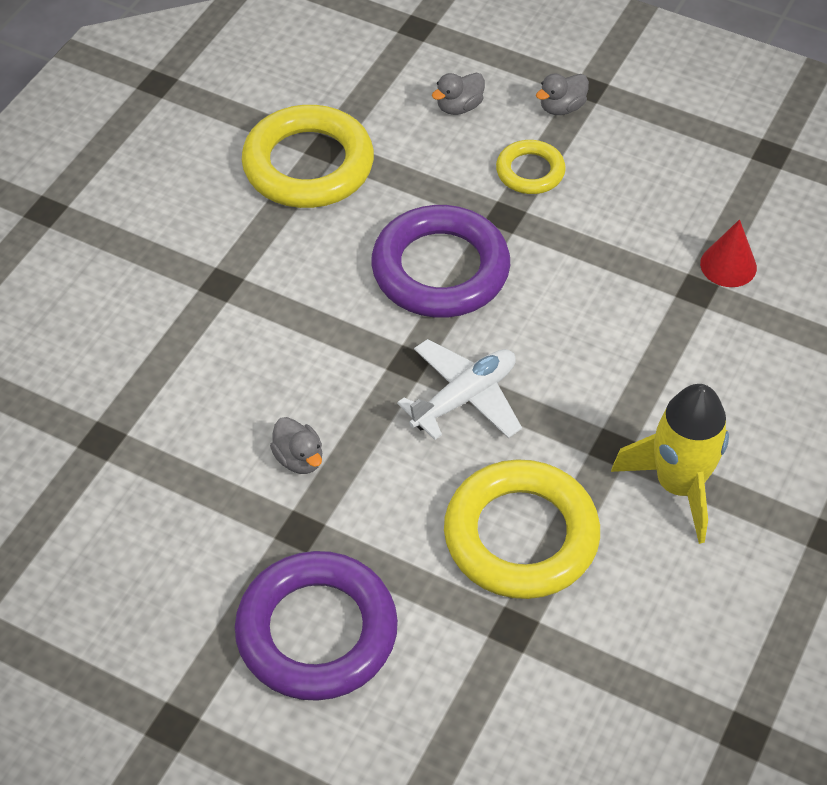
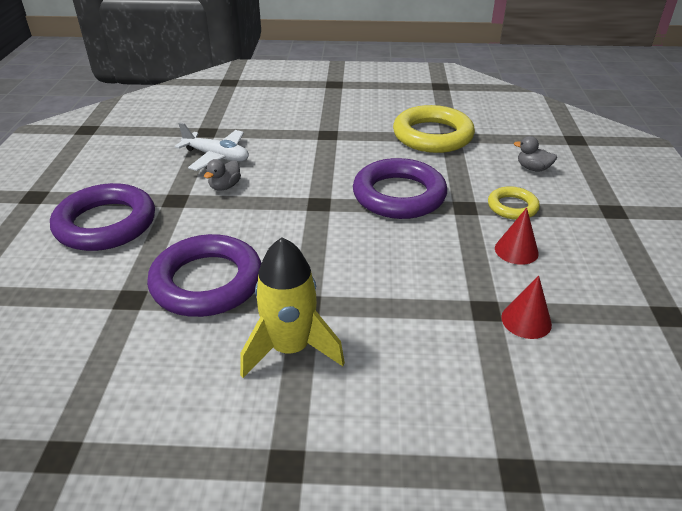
camera: 65 degrees right, 15 degrees down
(464, 398) = (305, 230): white plane -> white plane (216, 157)
(521, 536) = (207, 282): yellow ring -> purple ring
(561, 107) = (581, 205): grey duck -> none
(614, 213) = (516, 250): none -> red cone

